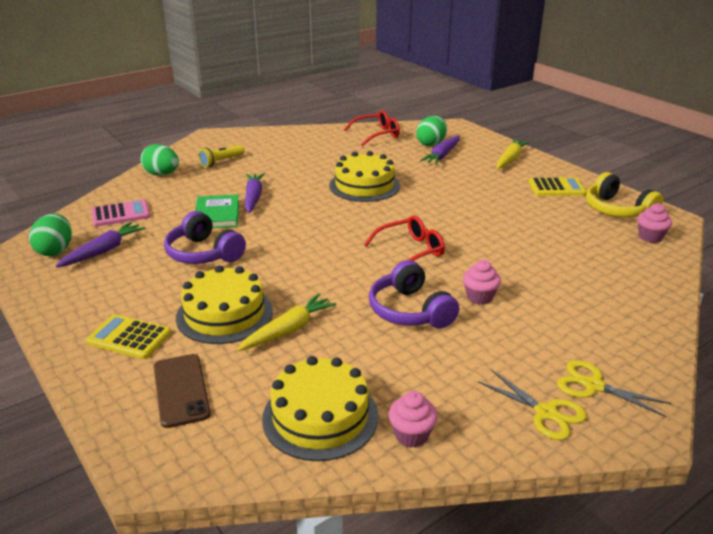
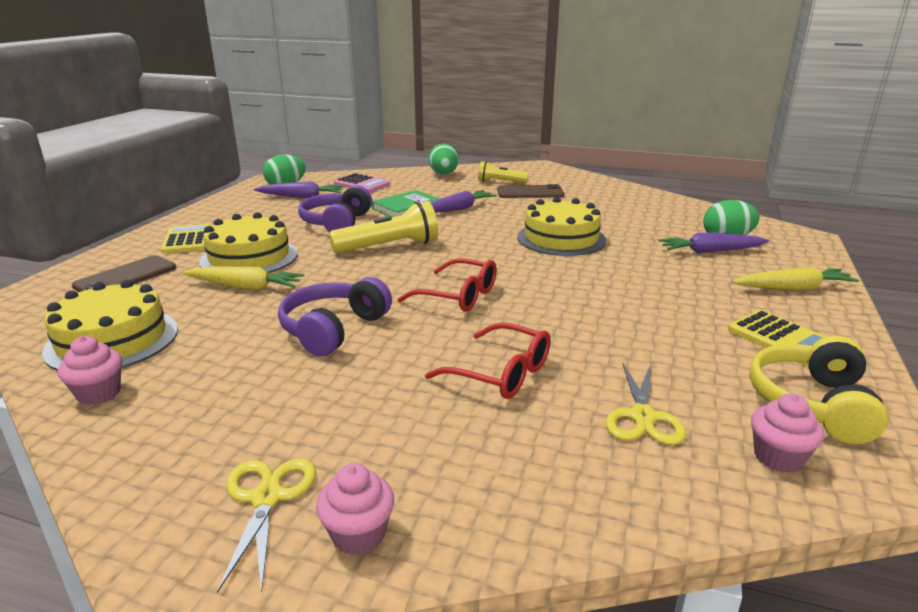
camera: 55 degrees right, 5 degrees down
(263, 161) = (530, 192): none -> brown phone
(291, 247) = (389, 247): none -> yellow flashlight
(377, 134) = (686, 212): red glasses -> red glasses (501, 373)
(479, 297) = (406, 360): pink cupcake -> pink cupcake (358, 535)
(546, 412) = (181, 472): yellow scissors -> yellow scissors (643, 417)

